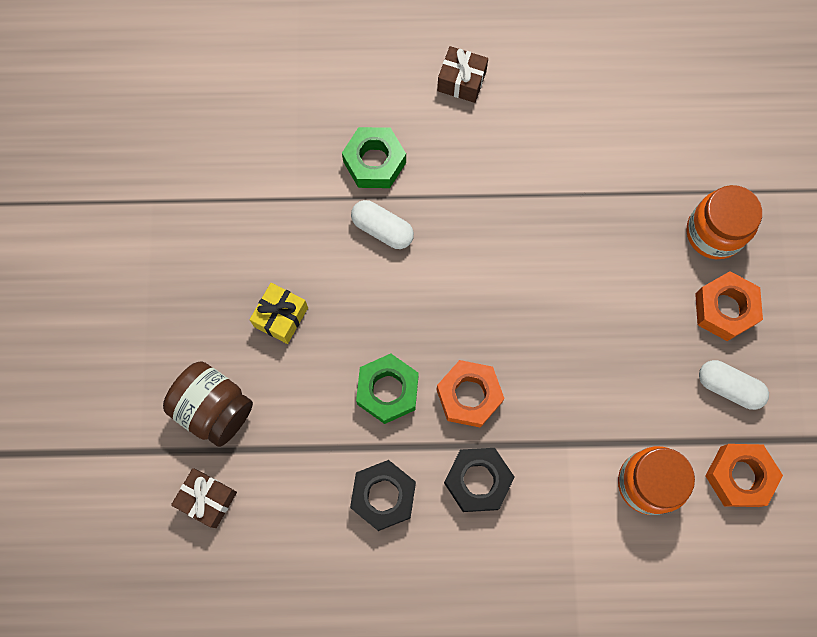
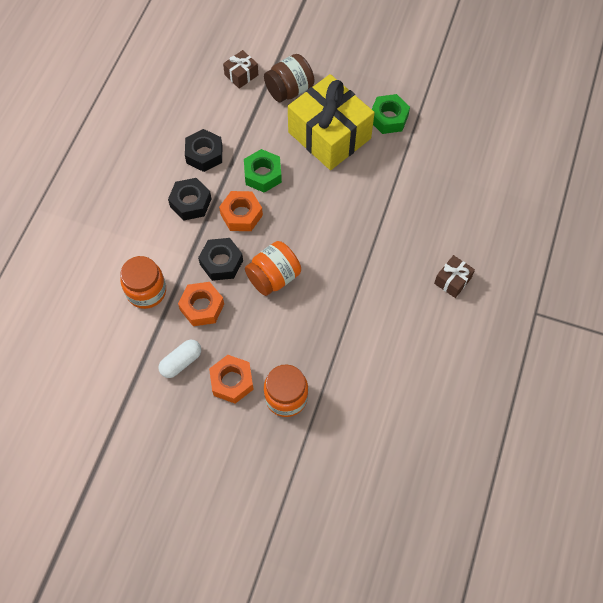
camera: 110 degrees right, 10 degrees down
(281, 317) = (329, 135): yellow gift -> yellow gift, size x2.37
(374, 162) = (411, 212): green nut -> green nut (388, 118)
(382, 229) = (364, 202): white capsule -> none
(551, 311) = (273, 277): none -> orange jar
(558, 393) = (221, 262): none -> black nut
(739, 476) = (125, 344): orange nut -> orange nut (202, 307)

